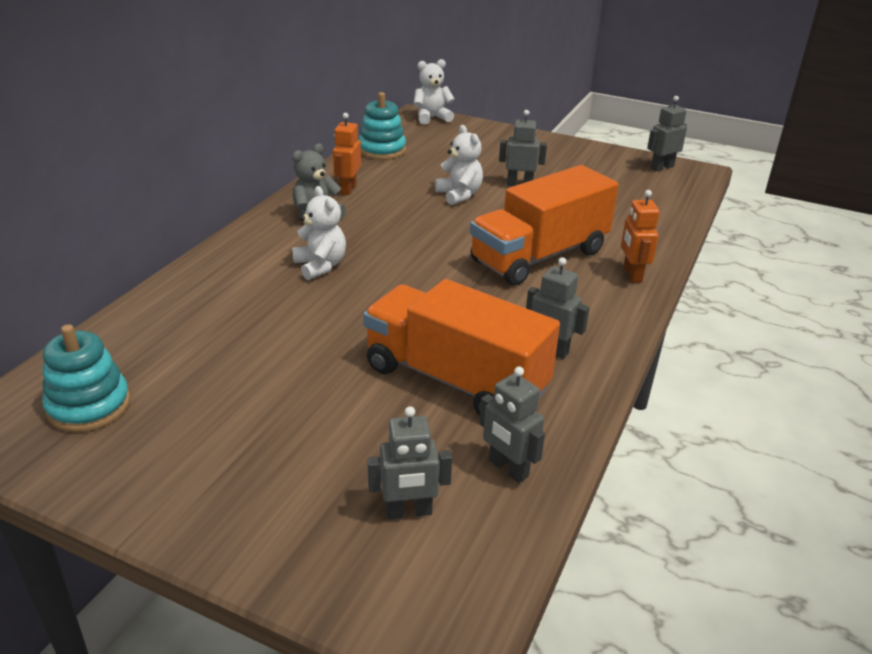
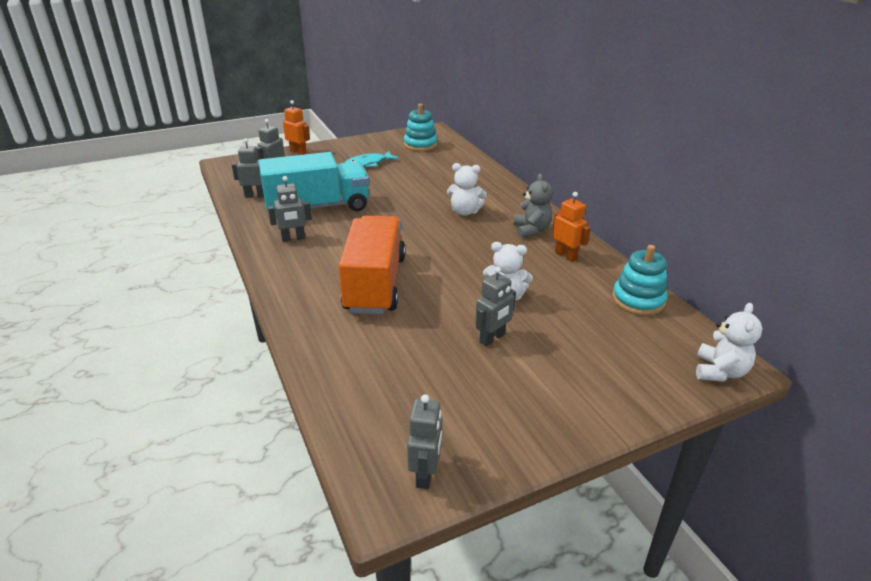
camera: 130 degrees right, 0 degrees up
(244, 420) = (368, 164): none -> turquoise fish
(455, 380) = (318, 207): orange truck -> turquoise truck
(632, 275) = (301, 307): orange robot -> orange robot (298, 152)

